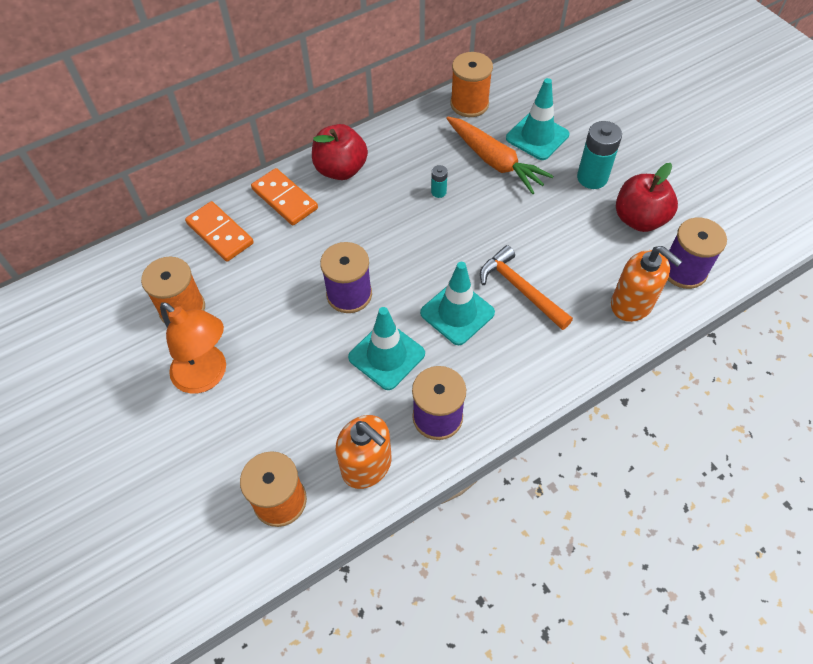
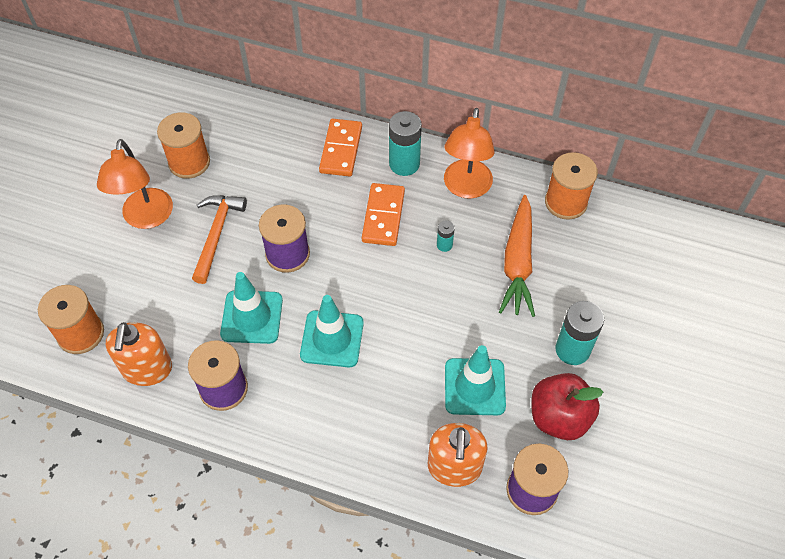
camera: 50 degrees right, 0 degrees up
(220, 233) = (273, 134): orange domino -> orange domino (383, 216)
(341, 169) = (404, 164): red apple -> turquoise battery
(401, 148) = (466, 188): none -> orange lamp
(520, 289) = (395, 370): orange hammer -> orange hammer (217, 234)
(537, 136) = (579, 277): turquoise traffic cone -> turquoise traffic cone (474, 387)

